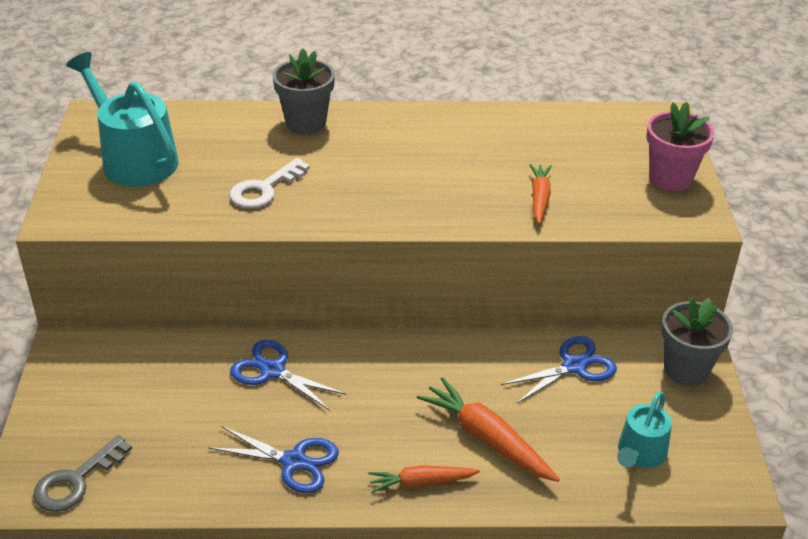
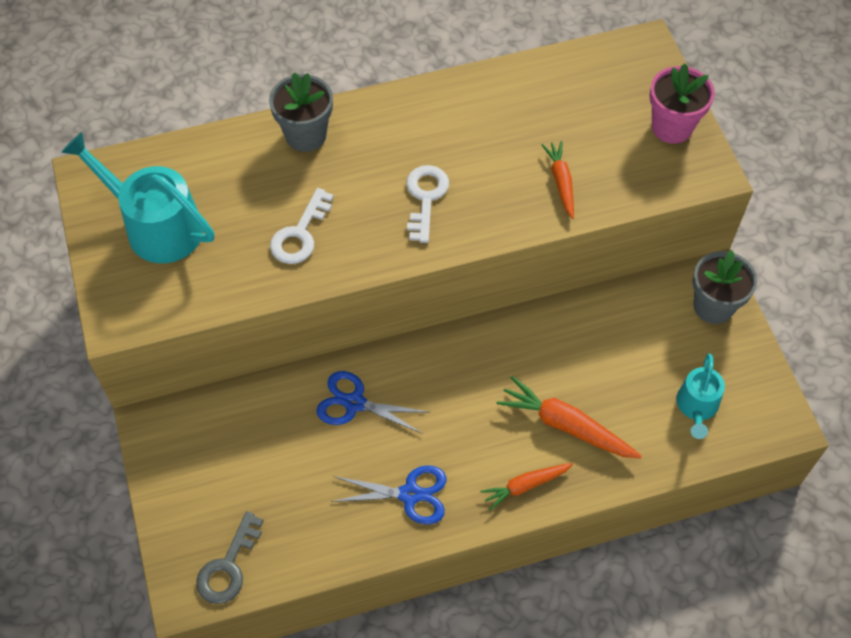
camera: 15 degrees left, 20 degrees up
(398, 185) = (425, 198): none -> white key
(574, 366) = (617, 328): blue scissors -> none

